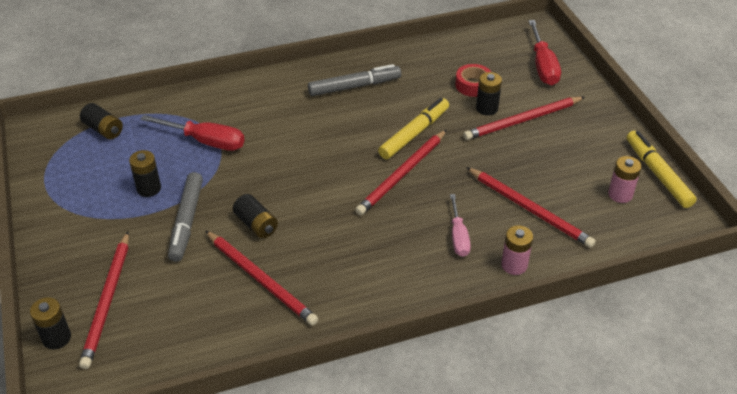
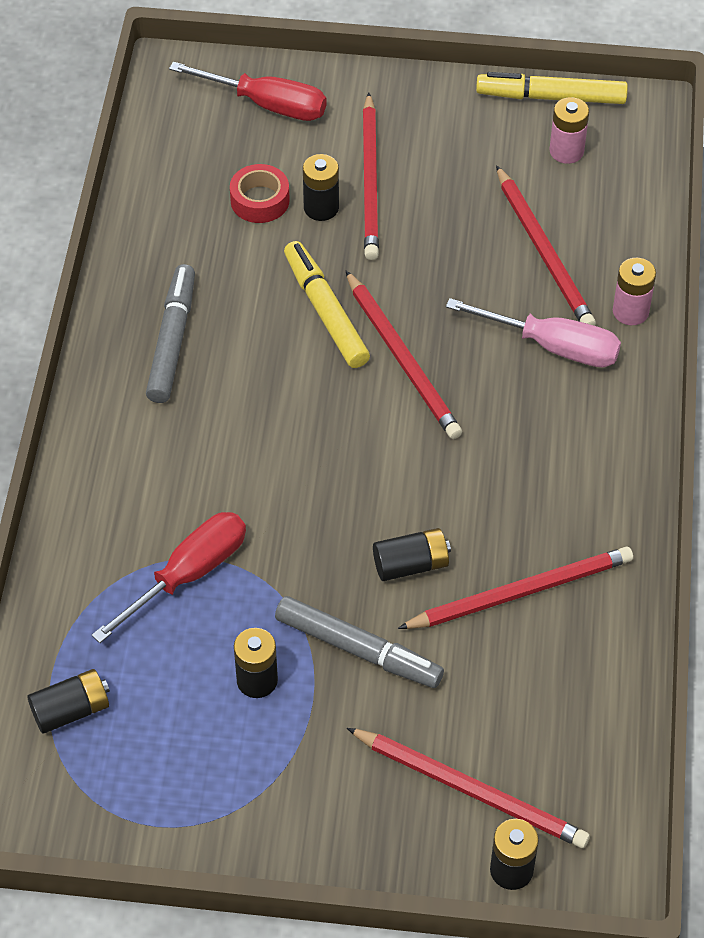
camera: 65 degrees left, 10 degrees up
(458, 237) = (554, 347): pink screwdriver -> pink screwdriver, size x1.52
(530, 209) = (544, 252): red pencil -> red pencil turned 90 degrees clockwise

